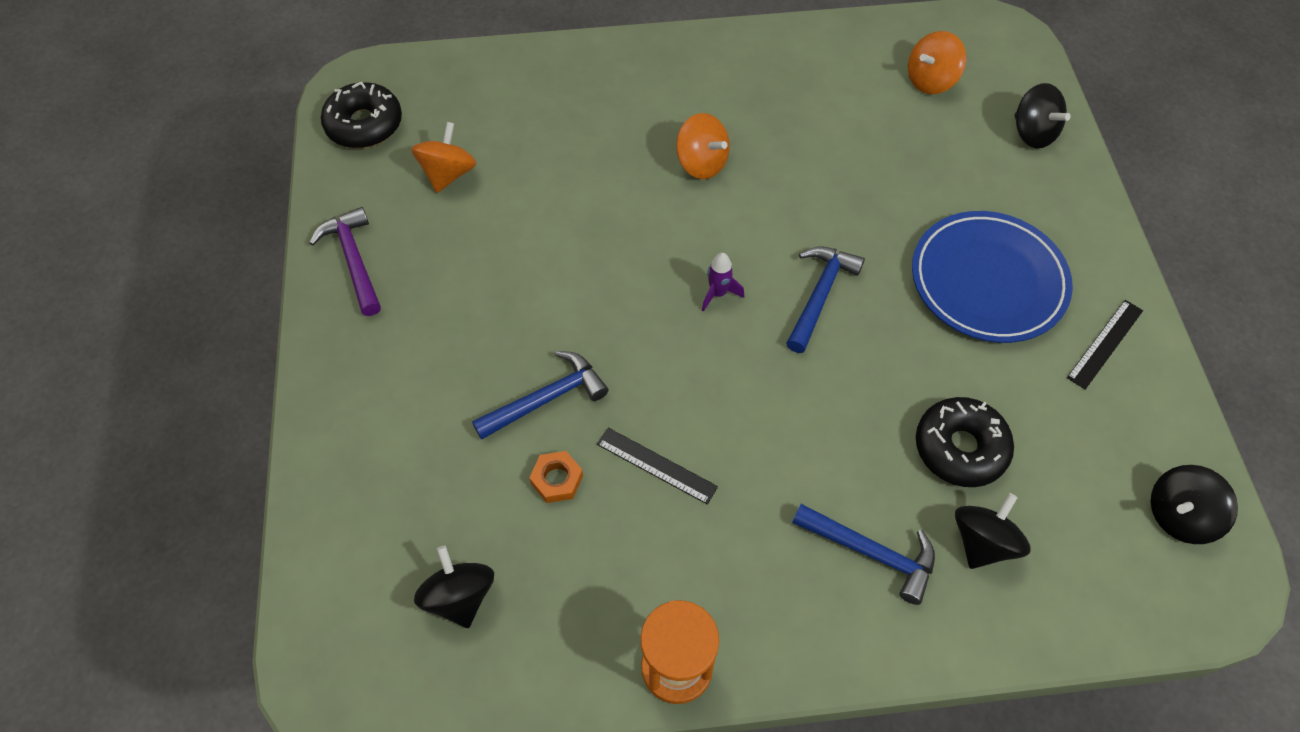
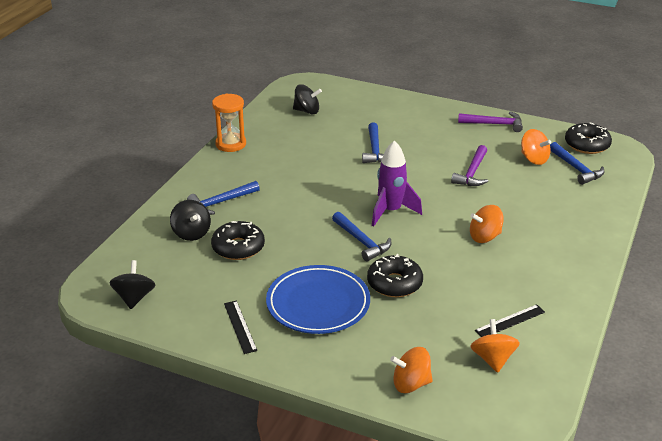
camera: 120 degrees right, 25 degrees down
(448, 118) = (576, 169): none -> blue hammer
(539, 234) = (472, 173): none -> purple hammer
(557, 480) = (334, 142): orange nut -> none
(656, 465) = (316, 165): black ruler -> black ruler (510, 321)
(718, 293) = (391, 211): purple rocket -> purple rocket, size x2.05
(879, 218) = (394, 283): none -> black donut
(1033, 133) = (411, 384): black spinning top -> orange spinning top

